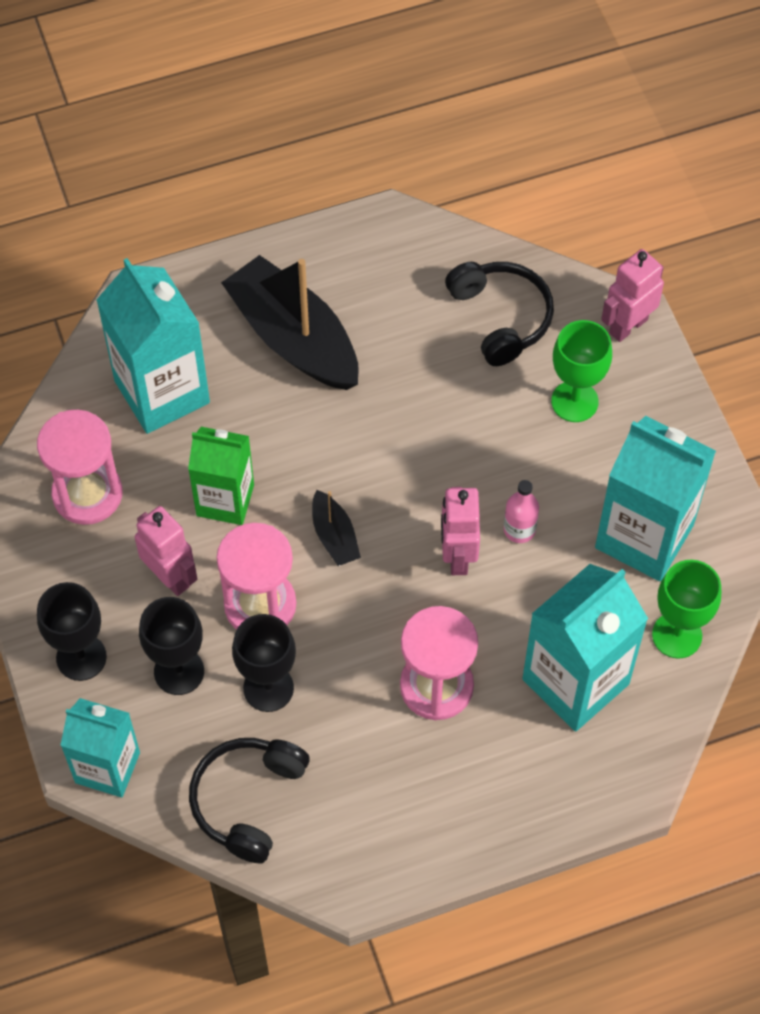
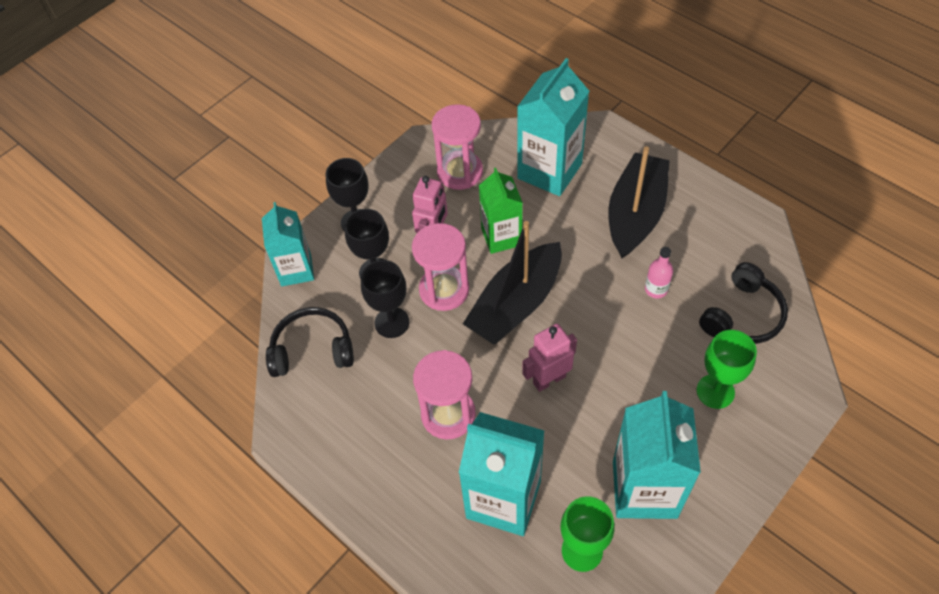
camera: 65 degrees right, 5 degrees down
(334, 536) = (516, 304): black boat -> black boat, size x2.15
(519, 529) = (593, 406): pink bottle -> pink bottle (656, 289)
(628, 326) = (801, 395): pink robot -> none

